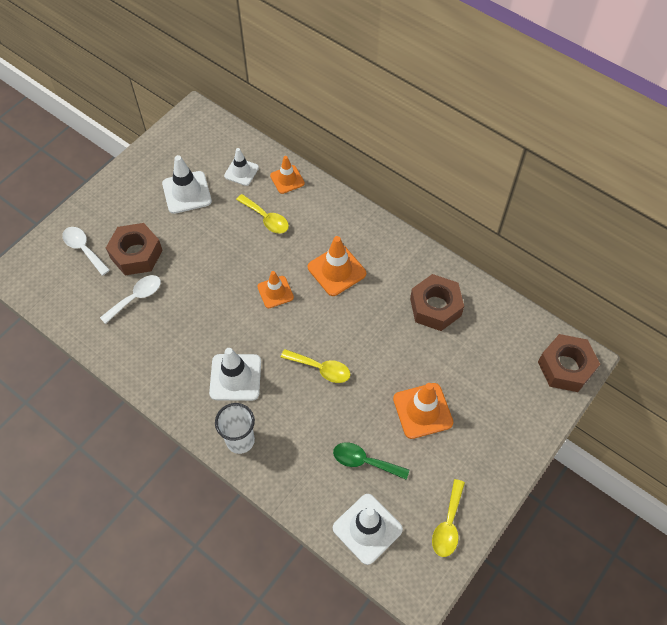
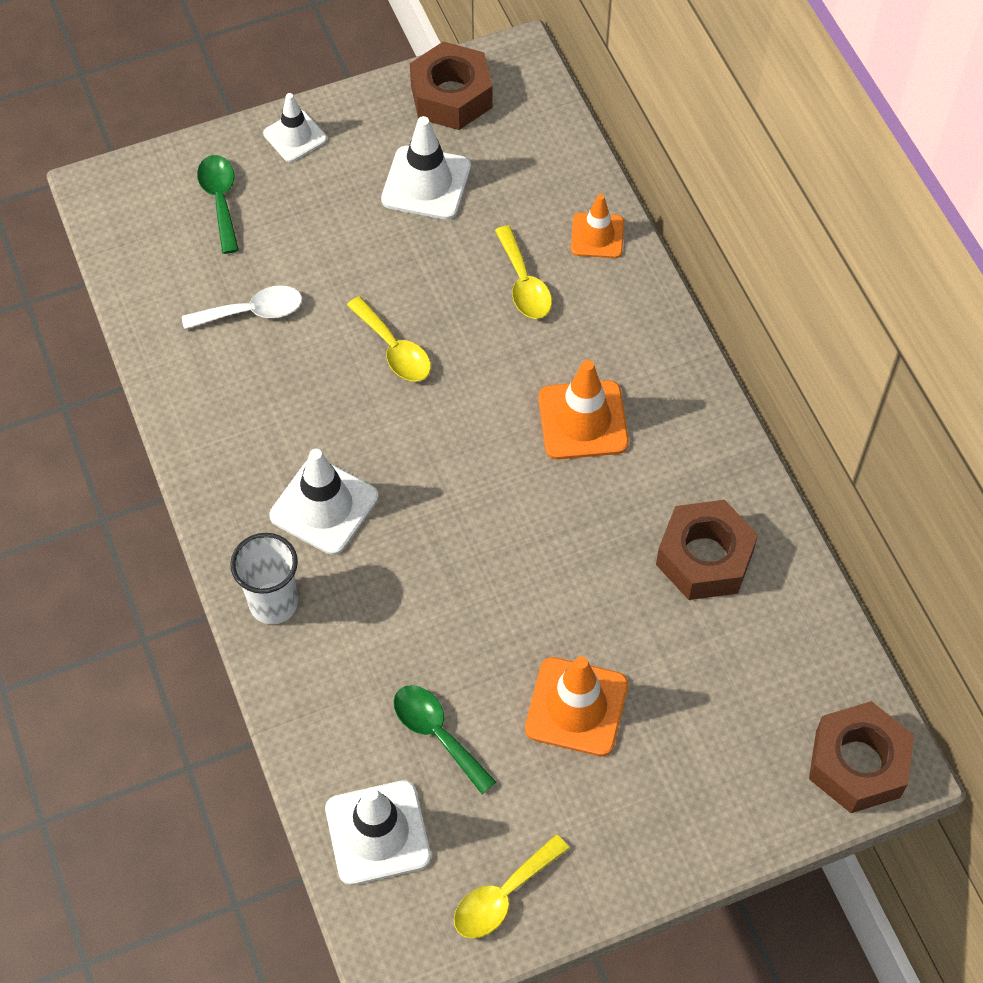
camera: 30 degrees right, 0 degrees up
(84, 249) = (220, 200): white spoon -> green spoon
(136, 254) = (292, 245): brown nut -> brown nut (451, 96)
(241, 172) = (532, 189): white traffic cone -> white traffic cone (295, 136)
(275, 292) = (465, 407): orange traffic cone -> none
(321, 369) = (460, 560): yellow spoon -> yellow spoon (394, 349)

